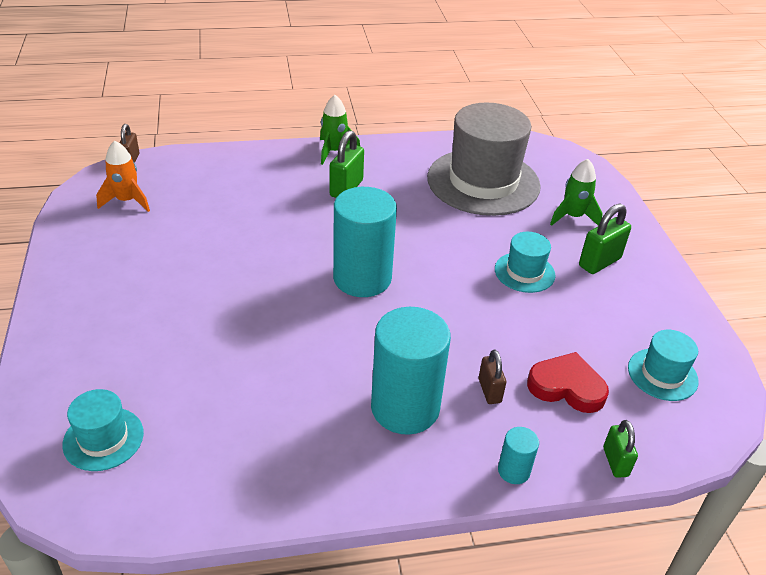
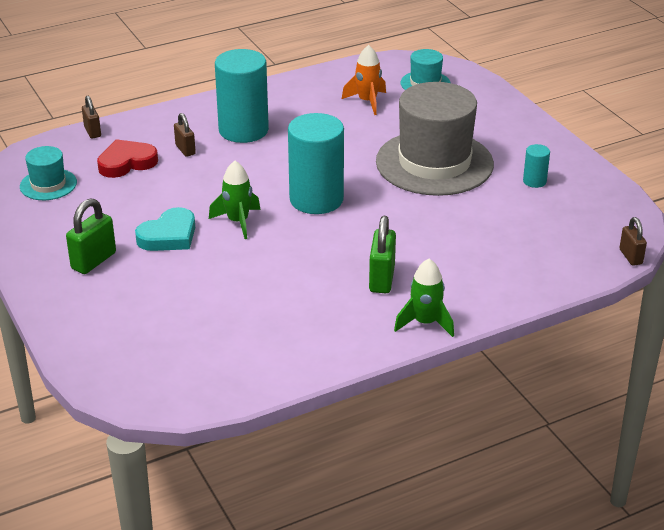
camera: 165 degrees right, 5 degrees down
(127, 201) = (582, 216): orange rocket -> orange rocket (367, 102)
(483, 182) = (231, 324): grey hat -> grey hat (434, 163)
(513, 471) = (161, 116): turquoise cylinder -> turquoise cylinder (534, 181)
(524, 272) = (169, 236): turquoise hat -> turquoise heart
(566, 387) = (126, 163): red heart -> red heart turned 150 degrees clockwise
(573, 217) = (121, 304): green rocket -> green rocket (238, 222)
(615, 462) = (92, 132): green padlock -> brown padlock

